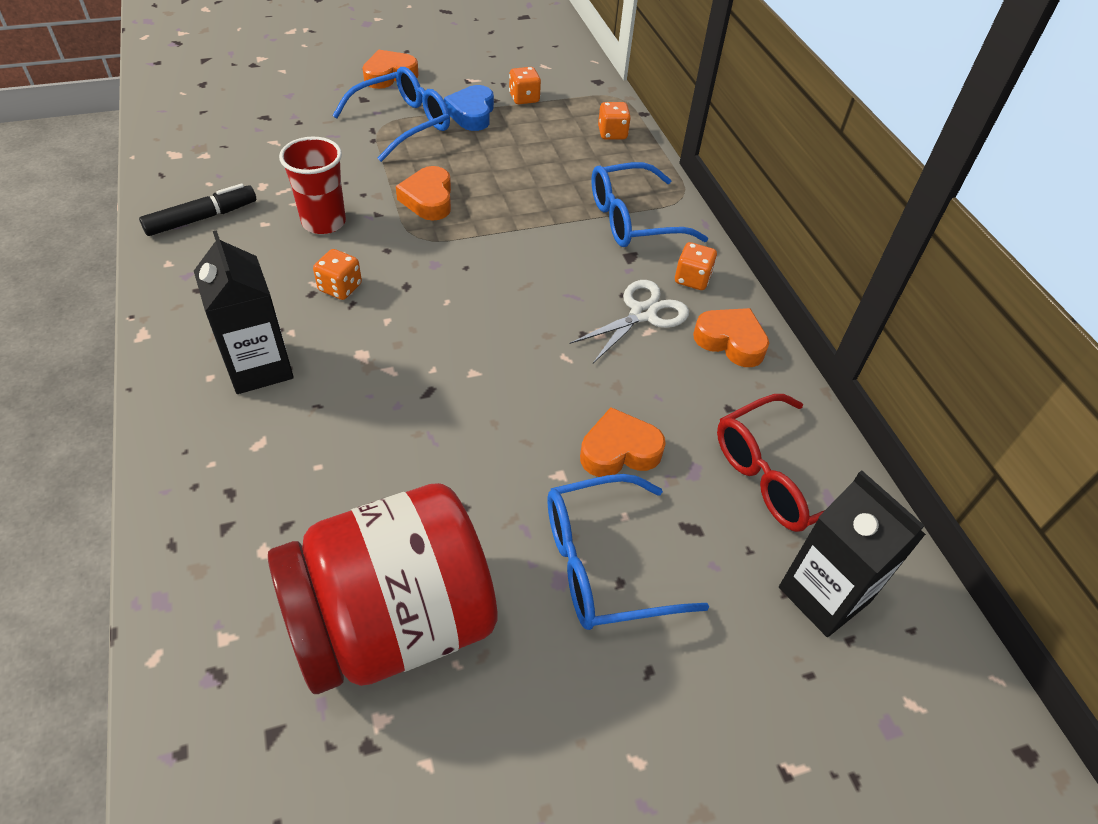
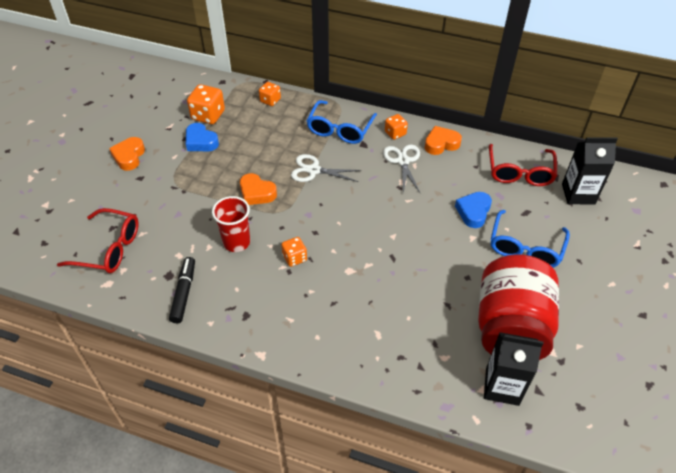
camera: 50 degrees left, 0 degrees up
(230, 130) = (109, 248): none -> red glasses
(259, 367) = (326, 314): black carton -> black carton (502, 386)
(403, 123) = (181, 172): blue glasses -> none
(524, 98) = (208, 115): orange dice -> orange dice, size x1.64
(524, 231) = (314, 170): none -> white scissors
(619, 450) = (473, 212): orange heart -> blue heart

